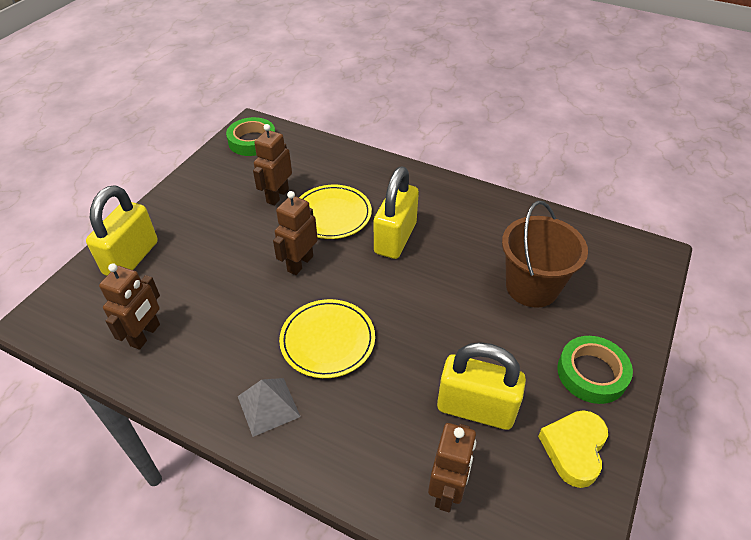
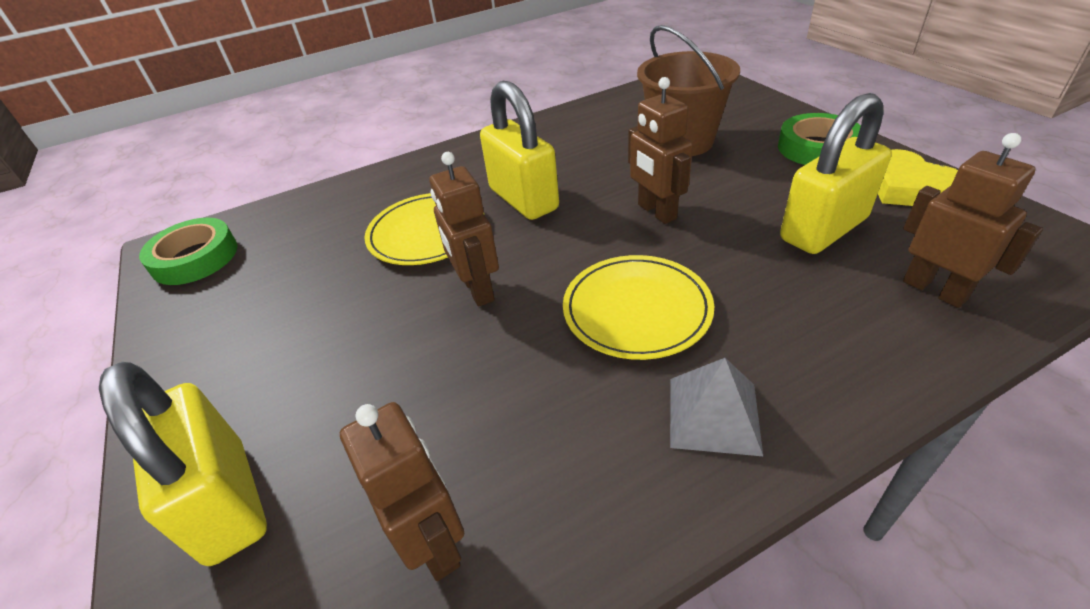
camera: 50 degrees left, 5 degrees down
(277, 196) = (330, 269): brown robot -> brown robot (656, 212)

